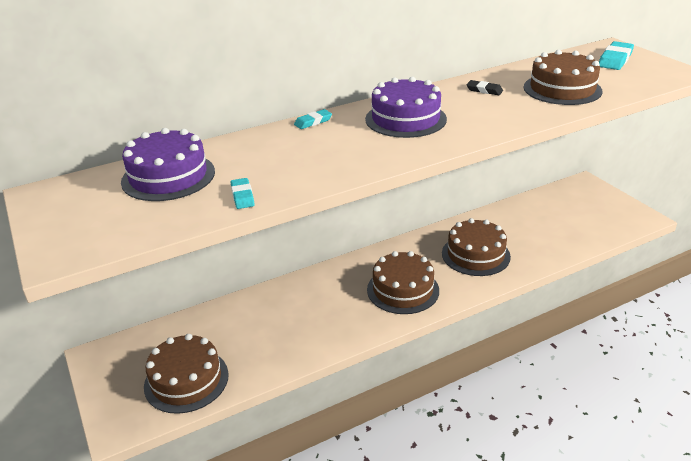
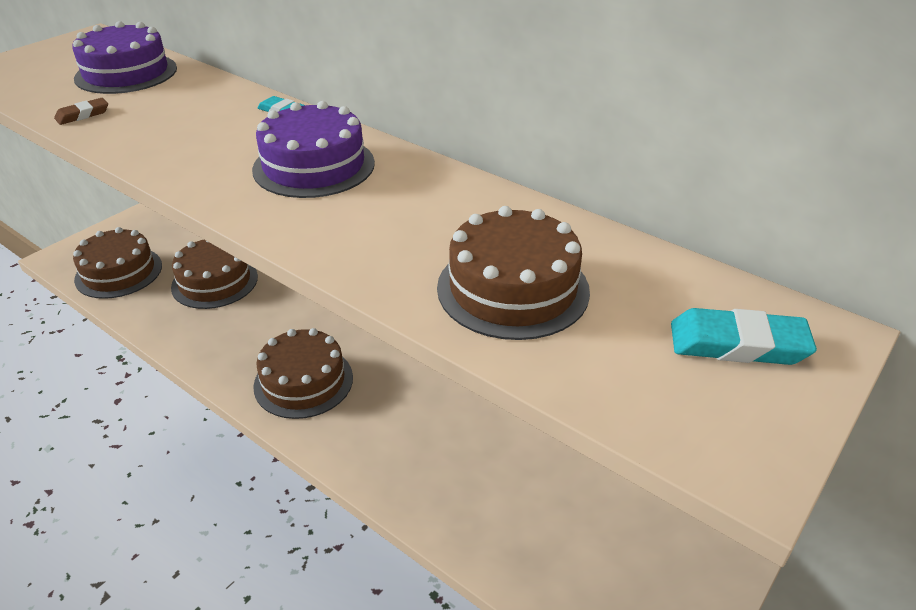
camera: 65 degrees right, 5 degrees up
(242, 196) = (82, 115): turquoise eraser -> brown eraser
(475, 255) = (413, 437): brown cake -> brown cake (215, 282)
(484, 90) = (456, 211): black eraser -> none

